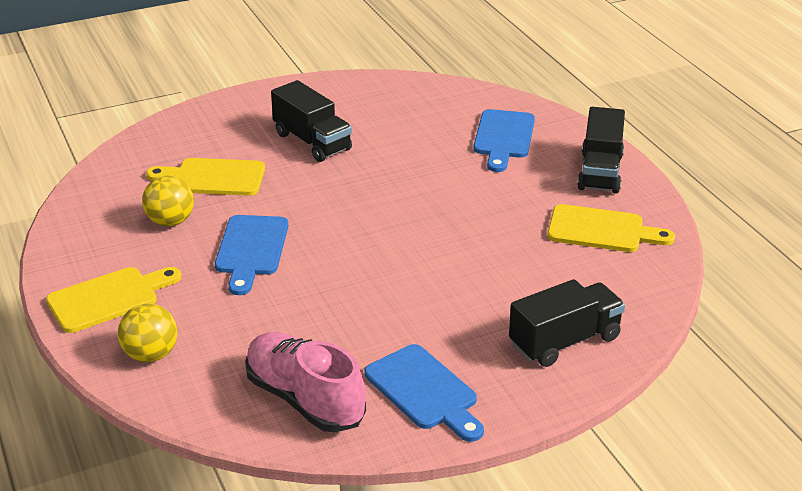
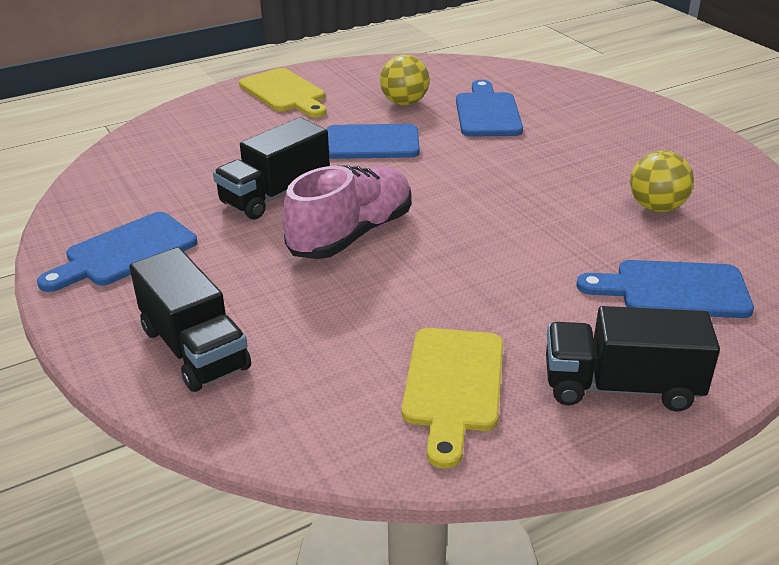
camera: 85 degrees right, 0 degrees up
(151, 355) = (206, 118): yellow ball -> yellow ball (656, 207)
(213, 178) = (487, 113): yellow cutting board -> blue cutting board
(305, 399) = (130, 189): pink shoe -> pink shoe (351, 234)
(312, 142) = (584, 155): black truck -> black truck (275, 194)

